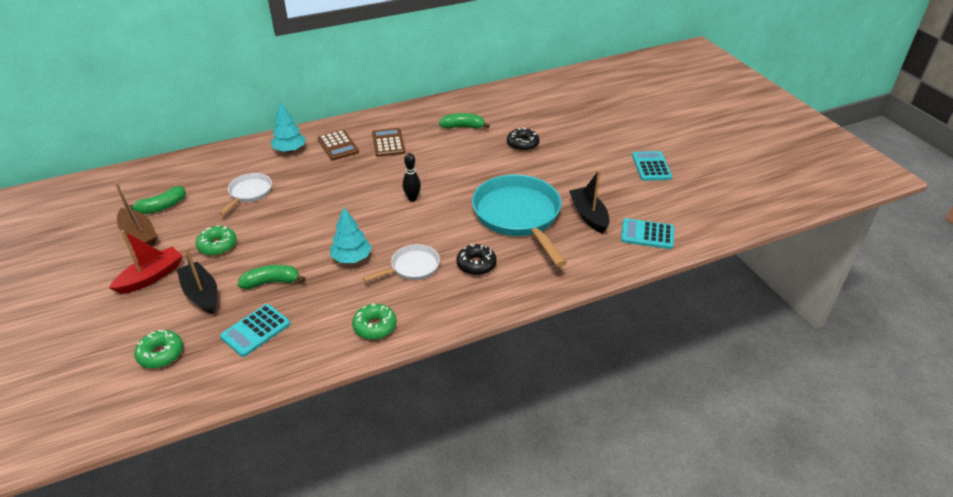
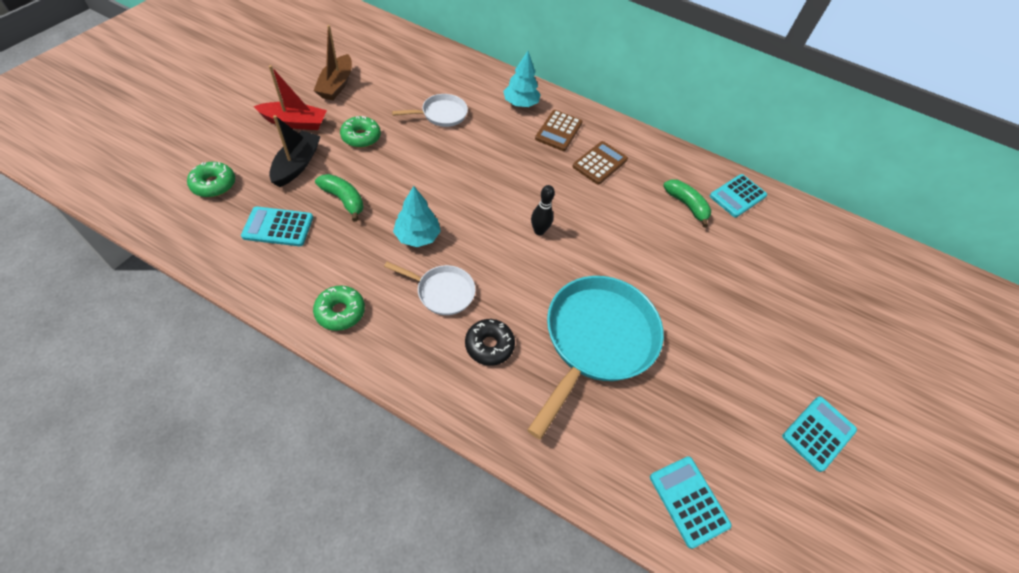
camera: 45 degrees right, 15 degrees up
(161, 207) = (379, 76): green banana -> none
(479, 104) = (737, 196): none -> turquoise calculator
(522, 144) = (715, 273): black donut -> none
(589, 215) = (661, 412): black boat -> none

